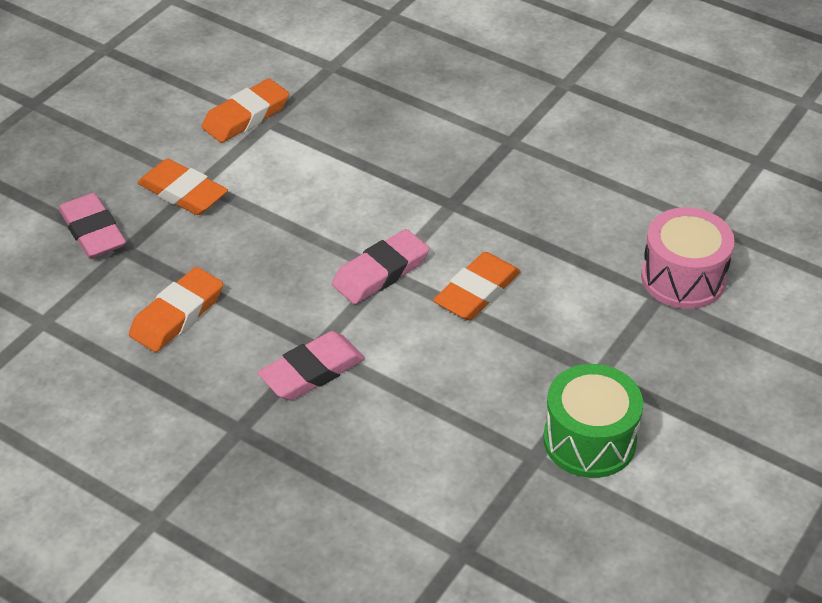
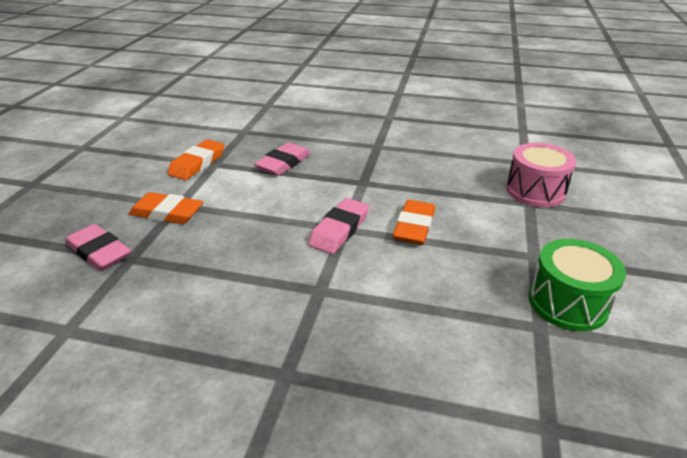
camera: 20 degrees left, 10 degrees down
(177, 315) = (192, 295): orange eraser -> none
(312, 371) = (325, 309): pink eraser -> pink eraser (283, 163)

